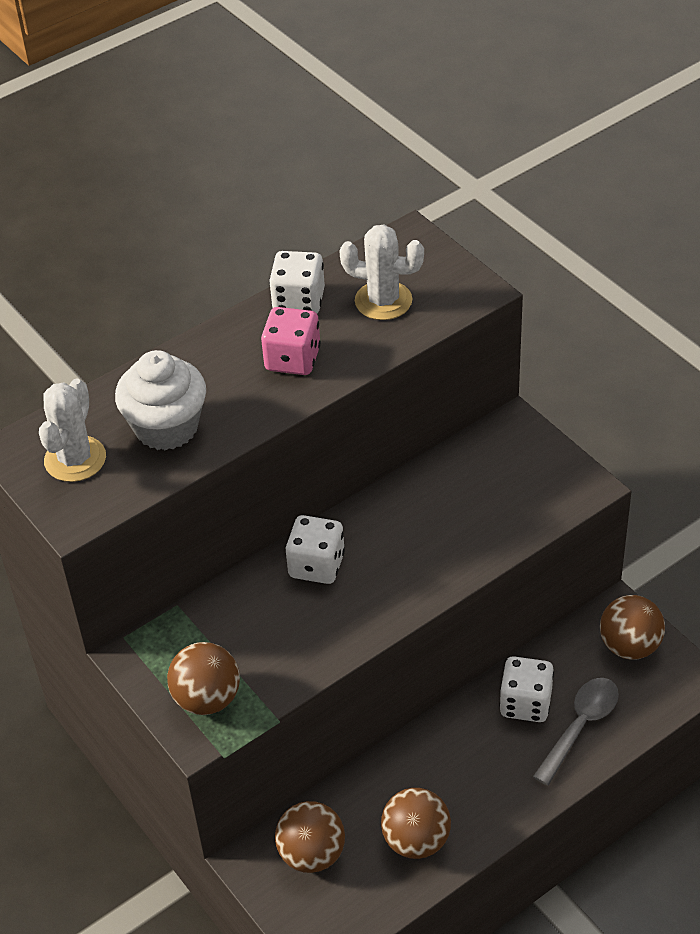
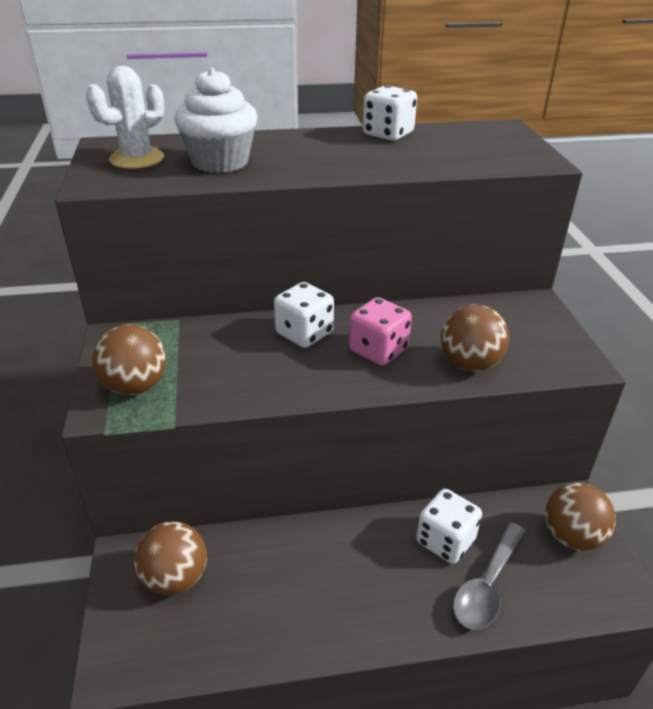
camera: 25 degrees right, 10 degrees down
(293, 359) = (354, 156): pink dice -> pink dice (378, 350)
(383, 301) = (455, 148): white cactus -> none
(416, 840) = (270, 613): brown ball -> brown ball (469, 364)
(580, 726) = (487, 585): grey spoon -> grey spoon turned 150 degrees clockwise

